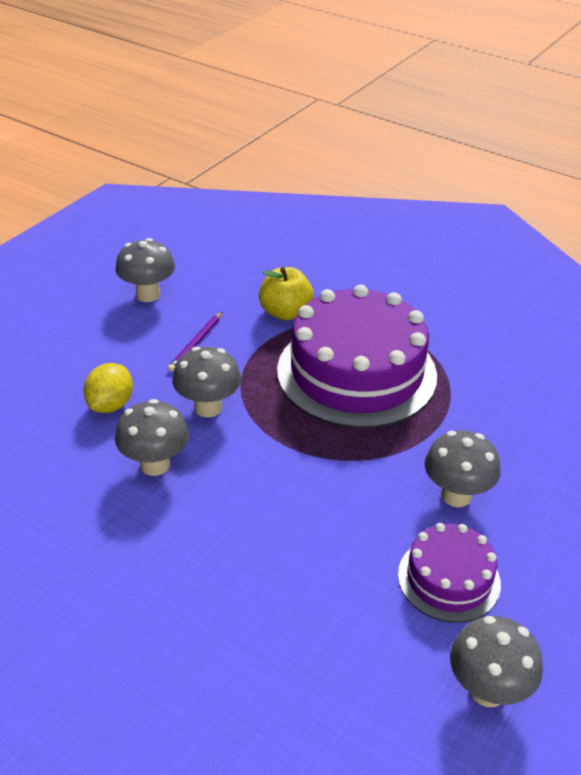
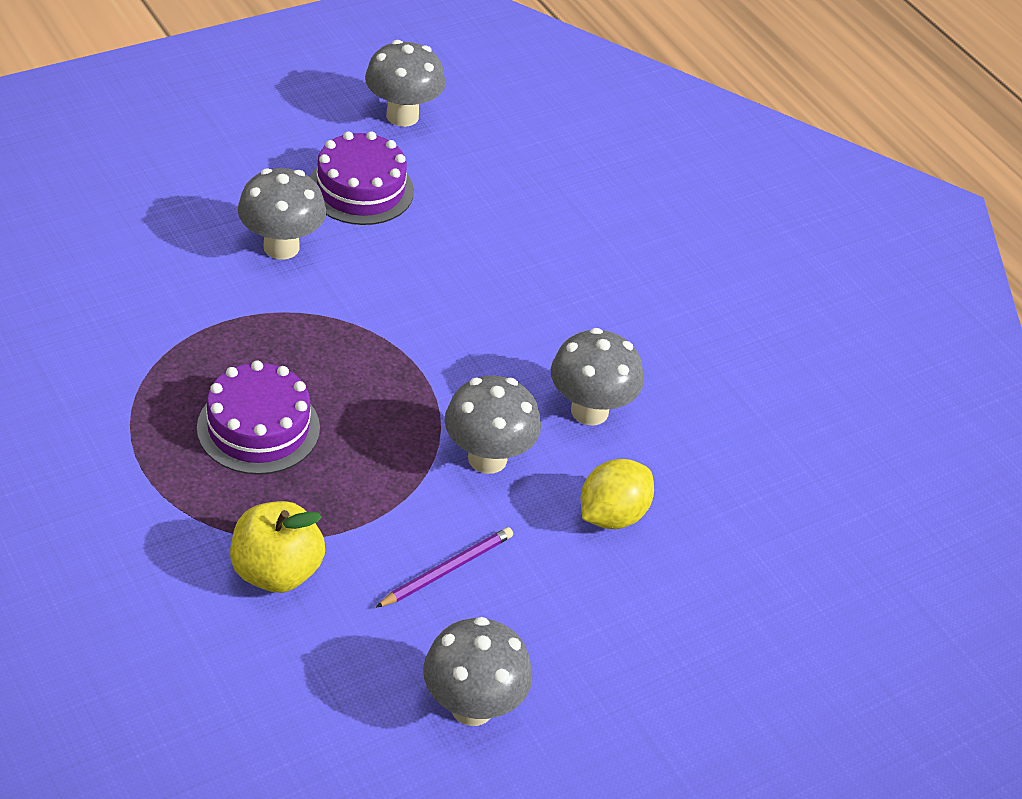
camera: 160 degrees left, 5 degrees up
(356, 372) = (258, 428): purple cake -> purple cake, size x0.51

